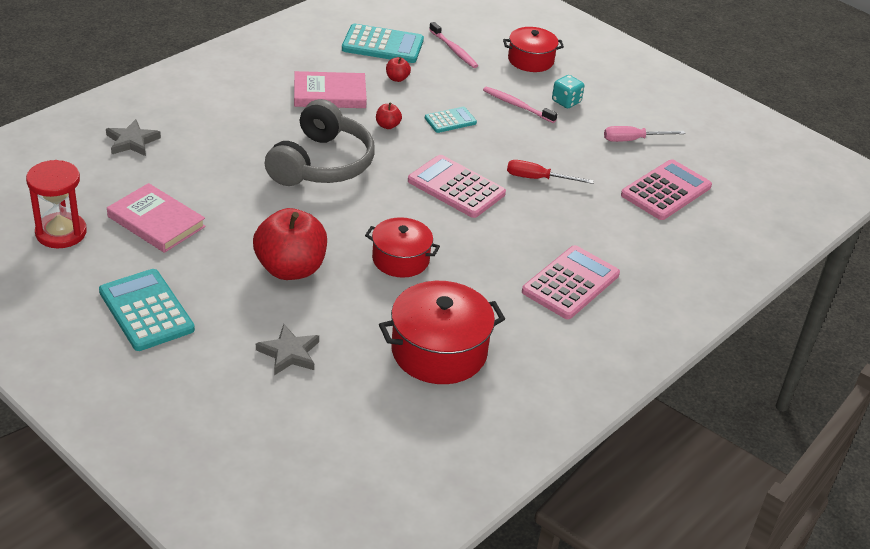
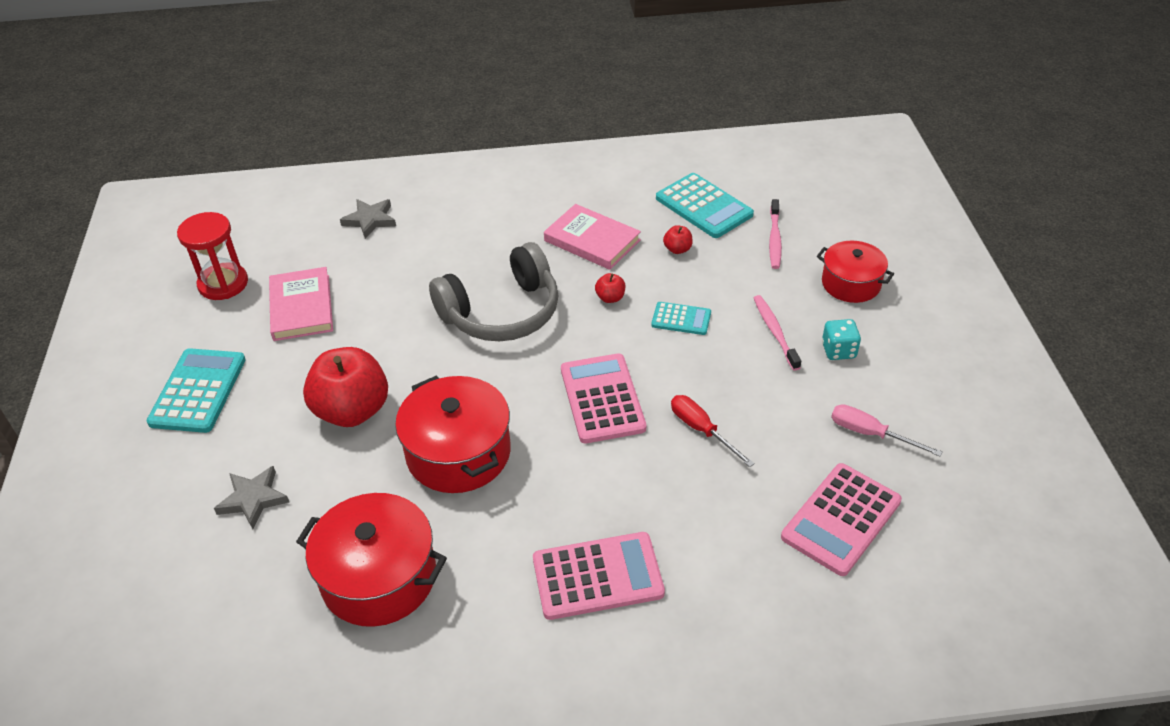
camera: 45 degrees right, 5 degrees up
(400, 259) = (458, 453): red pot -> red pot, size x1.55
(666, 191) = (841, 519): pink calculator -> pink calculator turned 135 degrees clockwise

